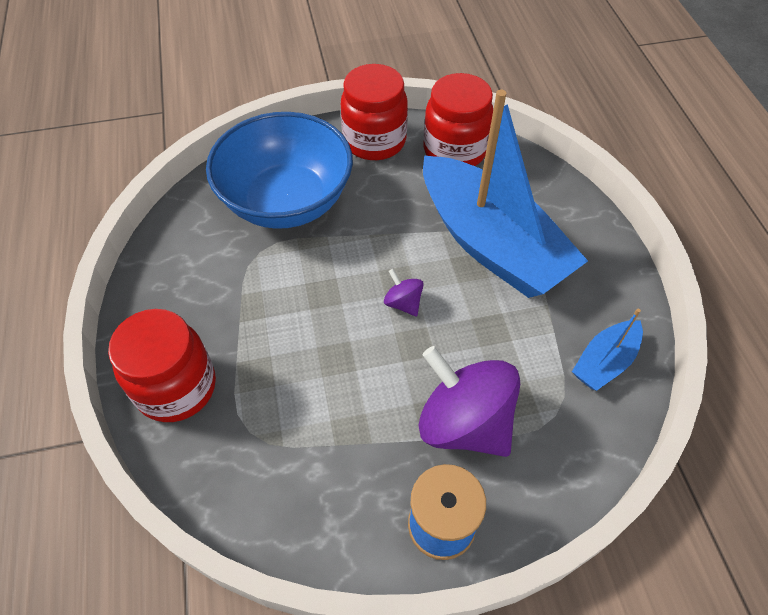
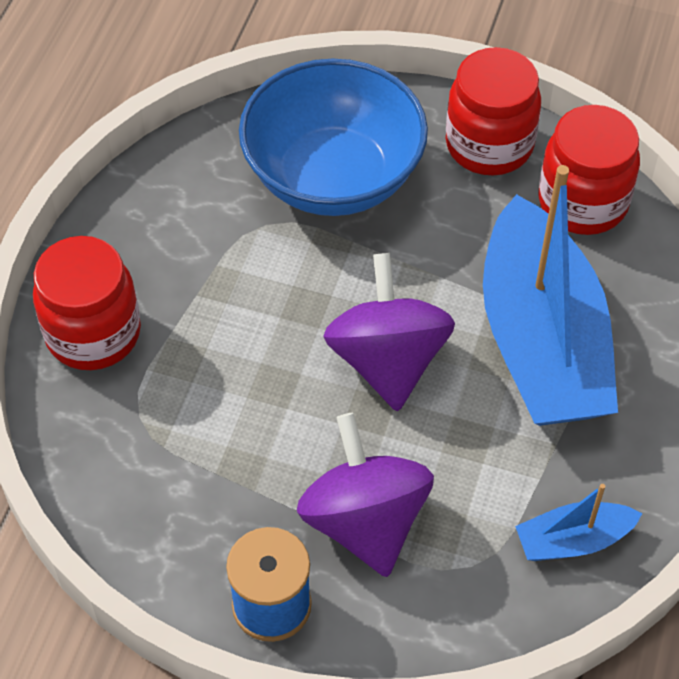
camera: 30 degrees right, 0 degrees up
(403, 303) = (388, 360): purple spinning top -> purple spinning top, size x2.26

